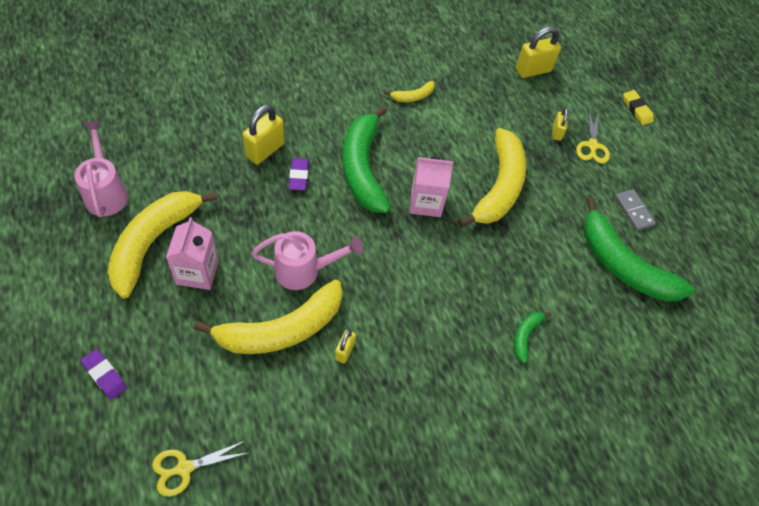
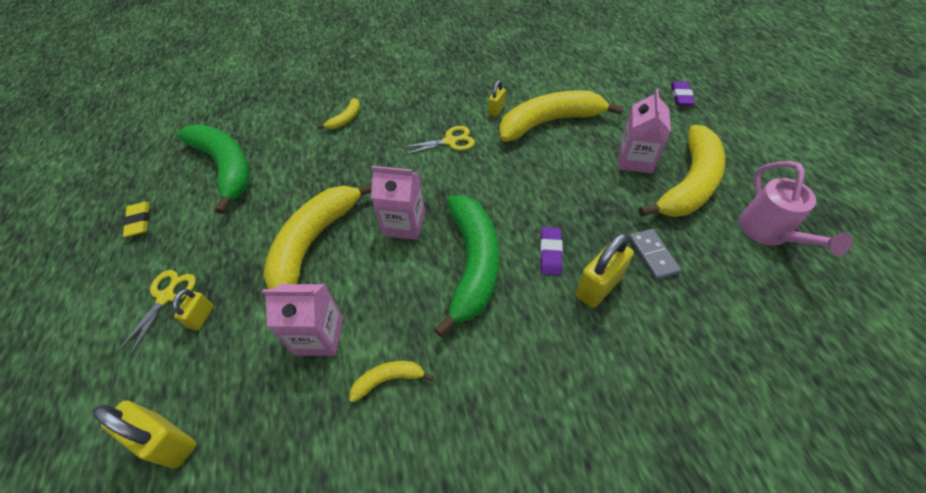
camera: 165 degrees left, 5 degrees down
(105, 375) = (681, 96): purple eraser -> purple eraser turned 45 degrees clockwise
(184, 468) = (603, 57): yellow scissors -> yellow scissors (450, 141)
(304, 270) = (535, 162): pink watering can -> none
(467, 120) = (319, 336): none -> pink carton
(525, 336) = (345, 119): green banana -> yellow banana
(533, 70) = (168, 441): yellow padlock -> yellow padlock turned 45 degrees clockwise
(633, 211) = (176, 216): grey domino -> grey domino (652, 255)
(636, 109) = (57, 358): yellow eraser -> yellow eraser (139, 221)

